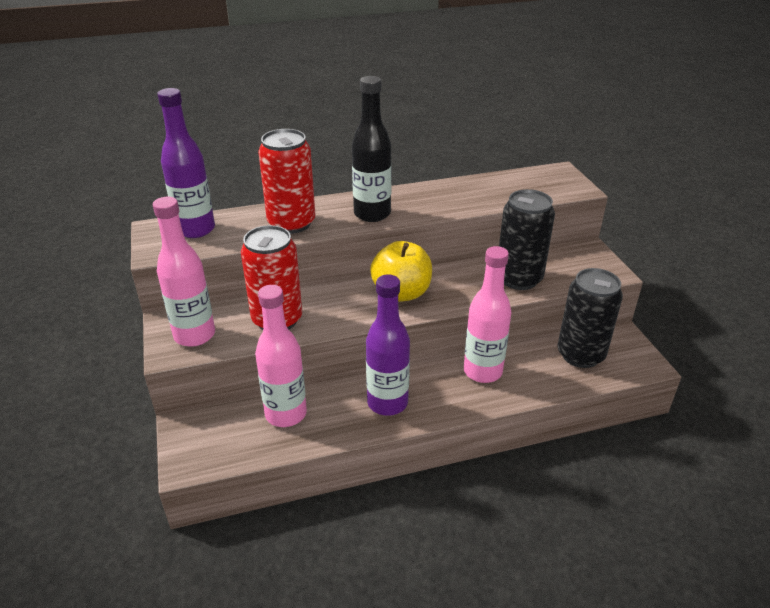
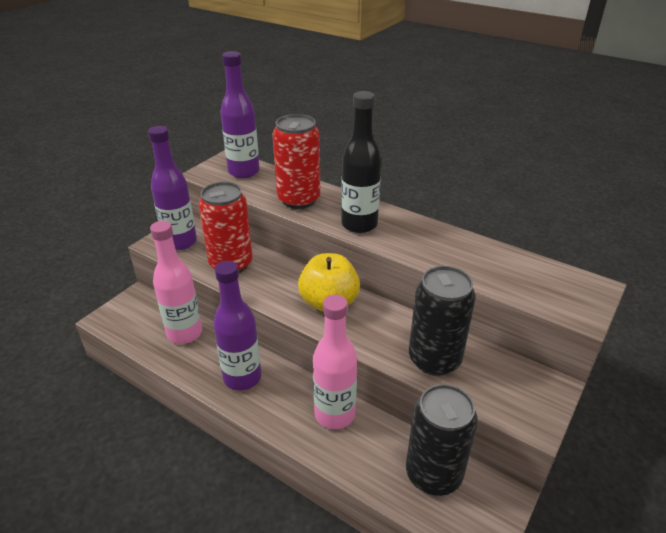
camera: 50 degrees right, 0 degrees up
(194, 335) = (180, 242): pink bottle -> purple bottle

